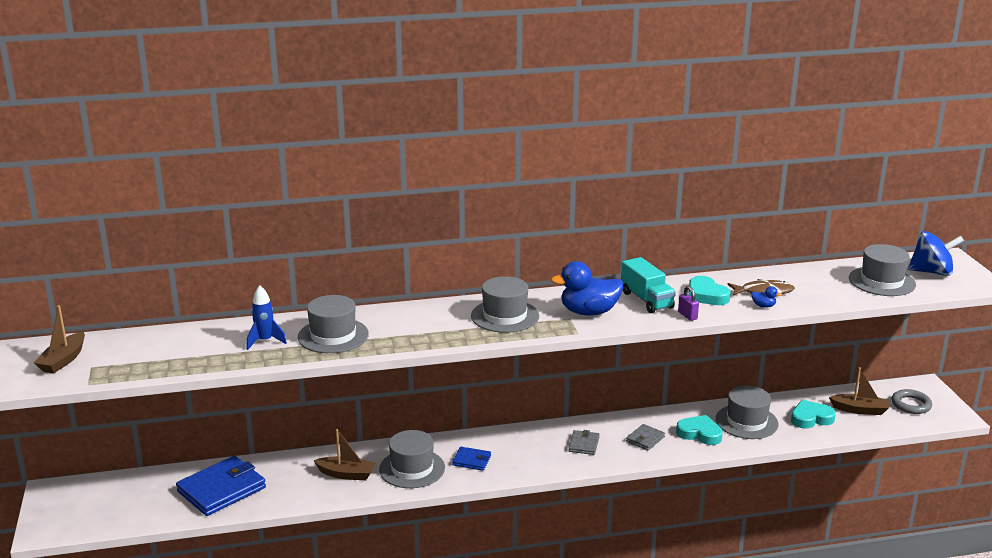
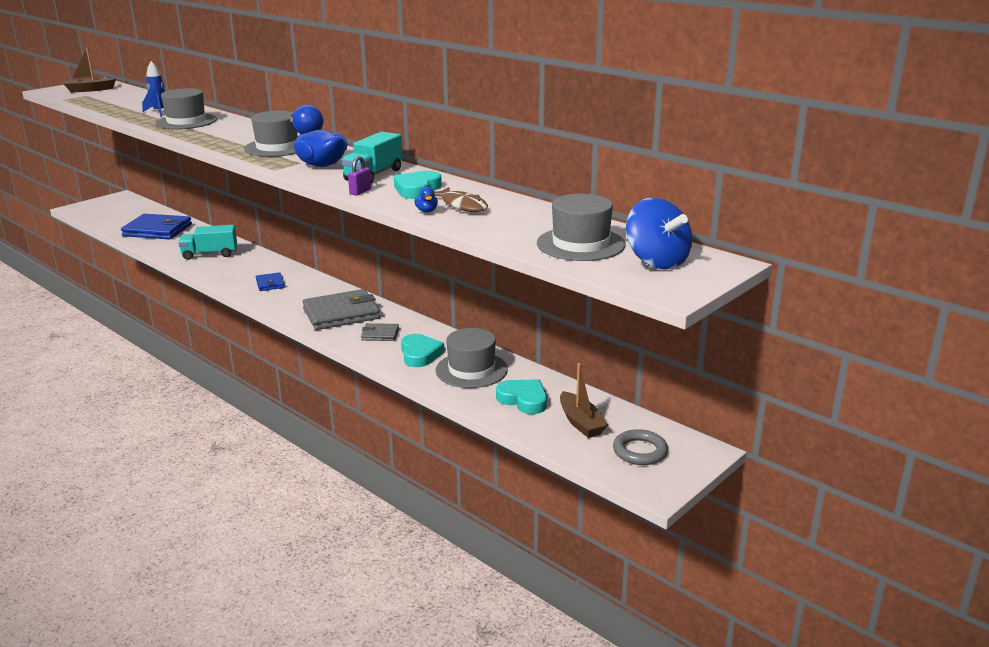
camera: 55 degrees right, 0 degrees up
(346, 474) = (210, 254): brown boat -> turquoise truck
(412, 468) = (238, 270): grey hat -> none
(584, 444) = (341, 314): grey wallet -> grey wallet, size x2.03

